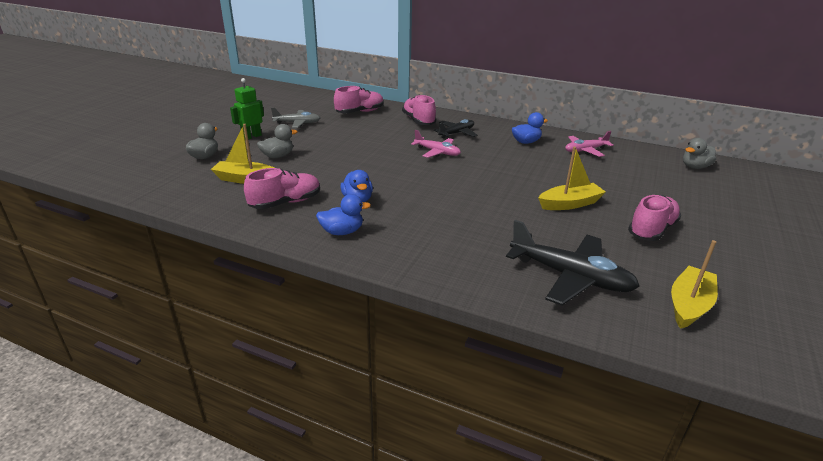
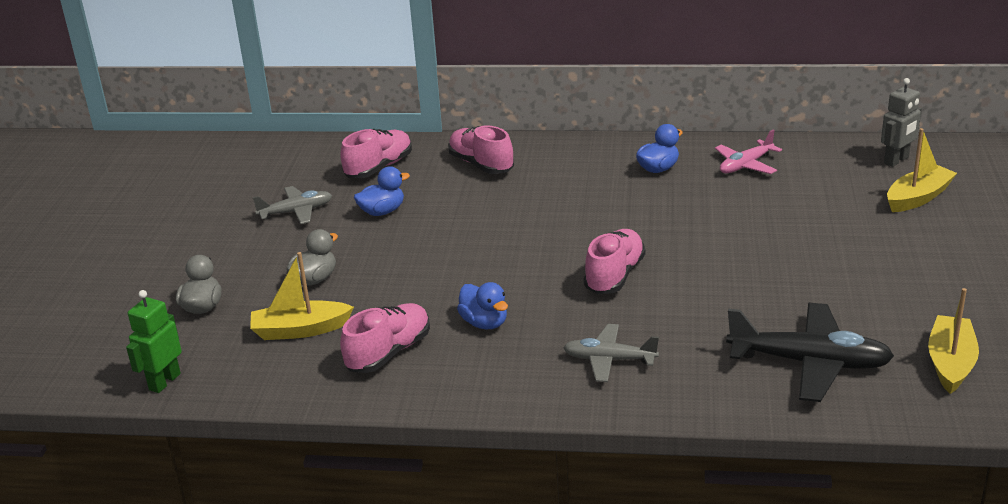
camera: 15 degrees left, 0 degrees up
(251, 137) = (244, 254): green robot -> green robot (164, 382)
(342, 232) = (498, 375): blue duck -> blue duck (382, 211)
(423, 240) = (609, 360): none -> grey plane
(437, 152) = (544, 216): pink plane -> none
(456, 133) = (551, 175): black plane -> none
(569, 204) = (763, 259): yellow boat -> yellow boat (918, 198)
(651, 230) = (877, 273): pink shoe -> pink shoe (614, 276)
(695, 167) = (896, 160): grey duck -> grey robot

